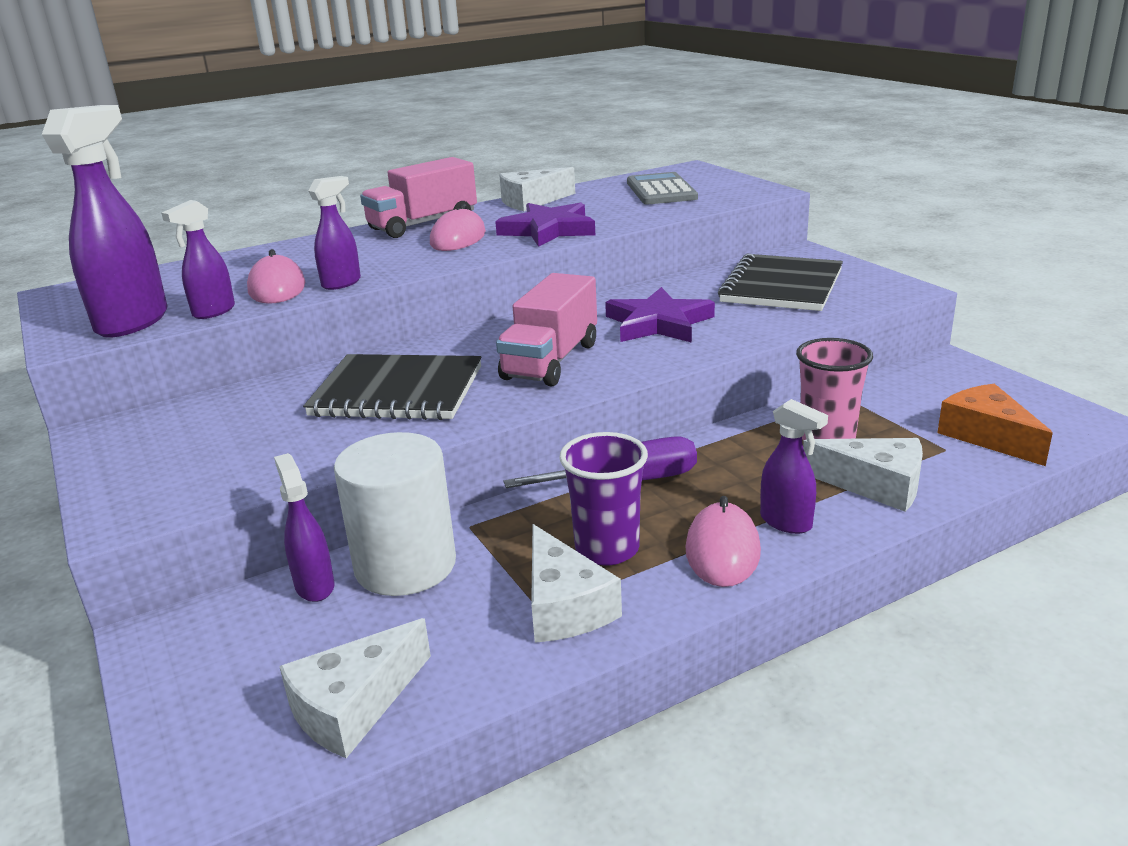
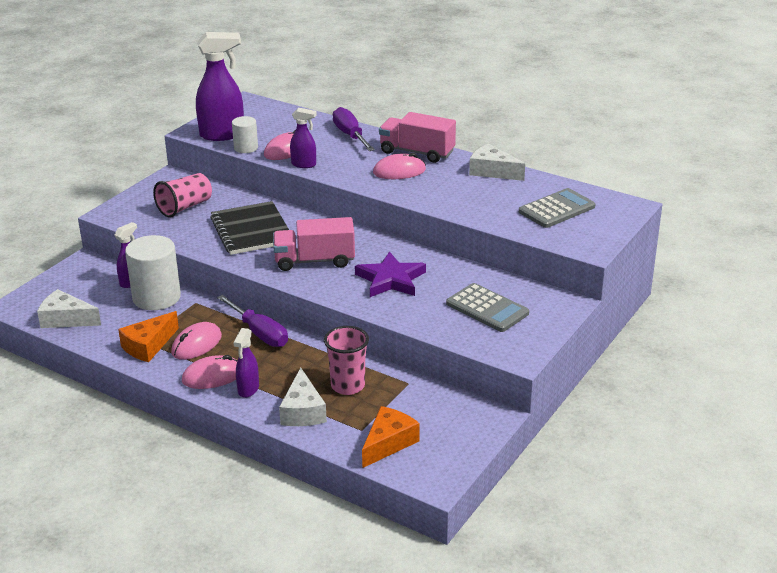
camera: 60 degrees right, 5 degrees up
(213, 312) = (246, 148): purple spray bottle -> white cylinder
(231, 435) = (185, 207): none -> pink cup
(309, 248) = (350, 135): none -> purple screwdriver
(548, 230) = (435, 194): purple star -> none
(564, 606) = (148, 346): white cheese -> orange cheese
(607, 549) = (196, 344): purple cup -> pink mouse
(781, 286) = (487, 308): black notebook -> grey calculator

